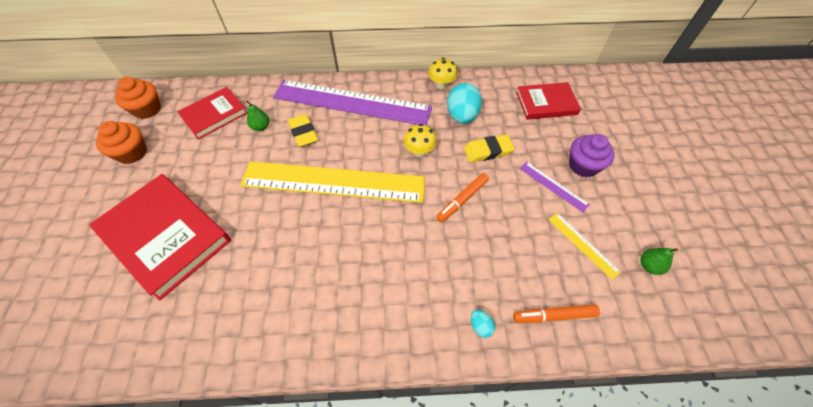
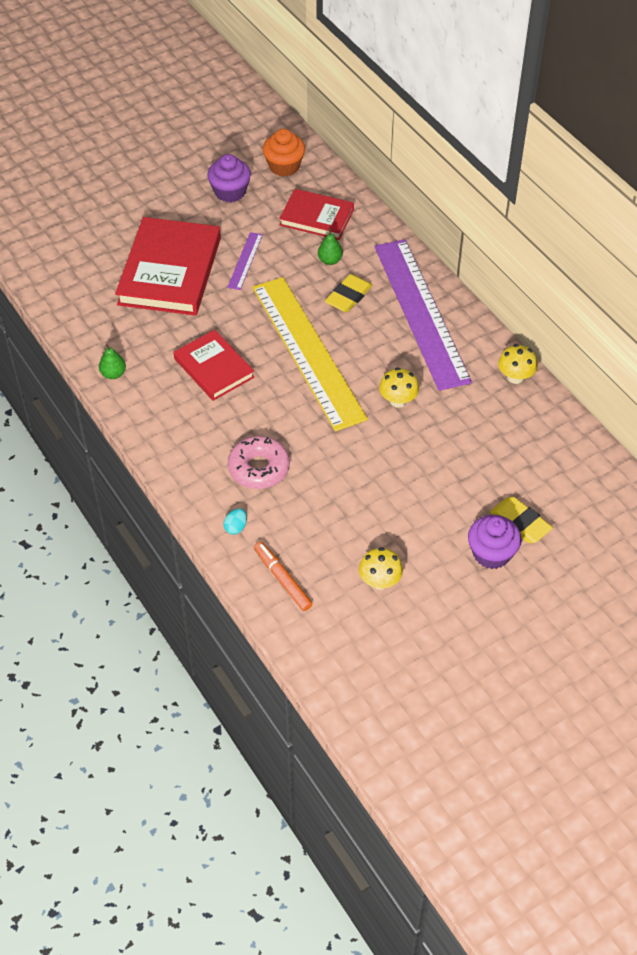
camera: 60 degrees right, 5 degrees down
(132, 153) = (230, 192): orange cupcake -> purple cupcake
(426, 274) = (259, 468): none -> pink donut
(462, 116) = (479, 416): turquoise egg -> none
(462, 200) = (362, 462): orange marker -> none
(488, 151) = (445, 459): yellow eraser -> yellow eraser (520, 523)
(546, 103) = (568, 488): red book -> red book (214, 368)
(553, 186) = (439, 534): purple ruler -> purple ruler (245, 261)
(583, 244) = (380, 581): yellow ruler -> yellow mushroom
(649, 266) = (393, 645): green pear -> green pear (113, 374)

